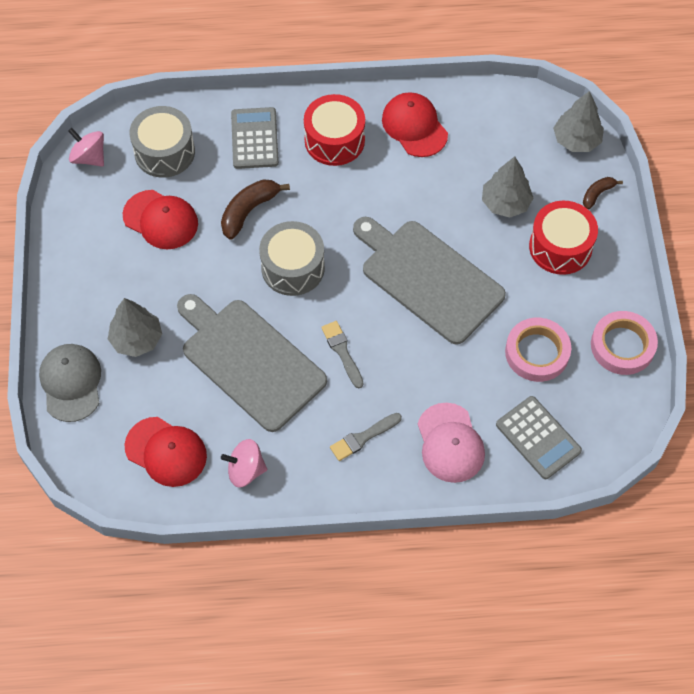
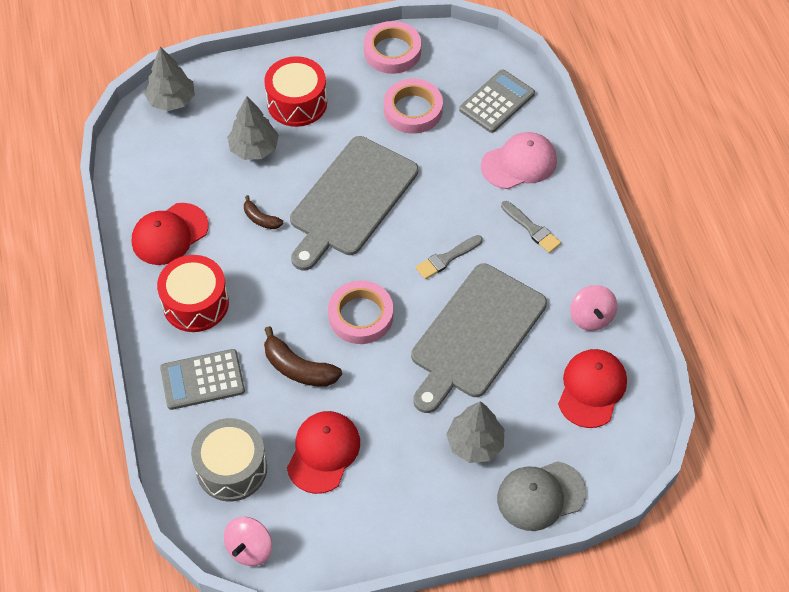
camera: 100 degrees left, 5 degrees down
(293, 268) = (360, 315): grey drum -> pink tape
(597, 194) = (233, 80): brown banana -> brown banana (261, 219)

